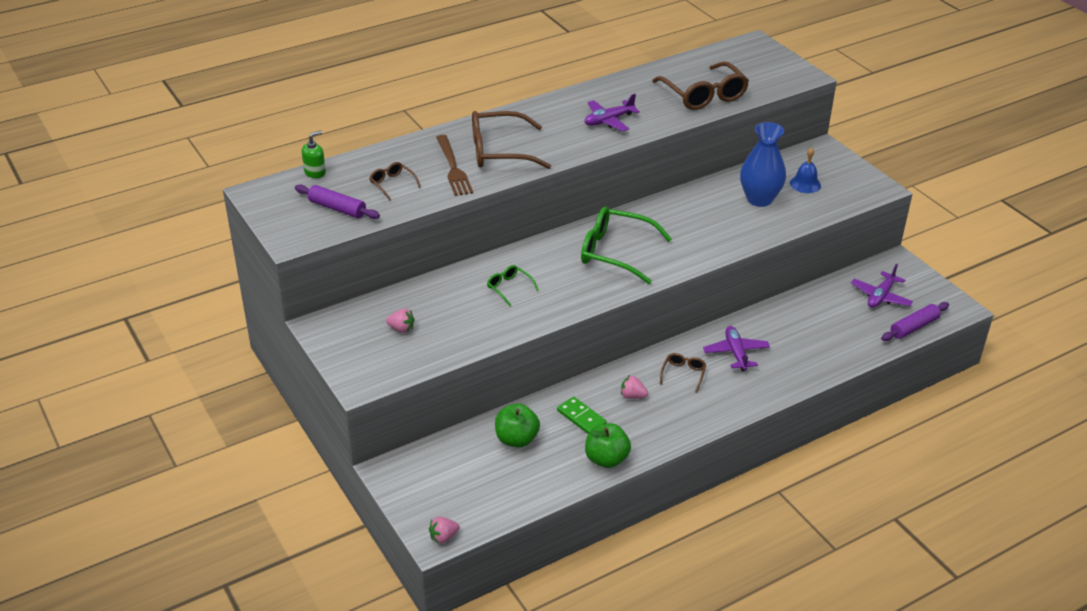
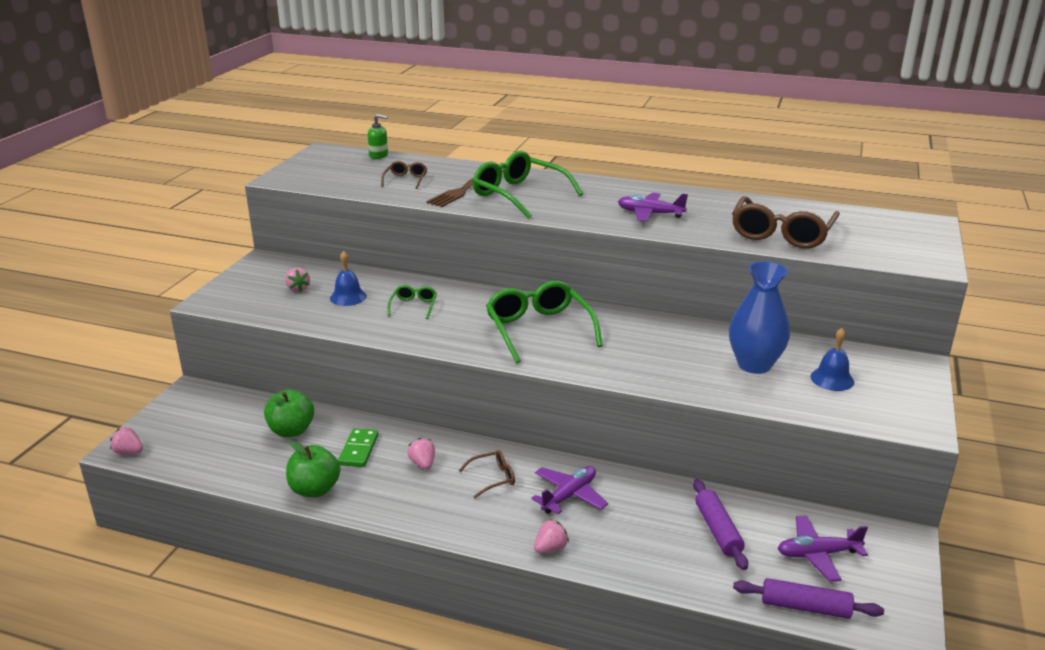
camera: 50 degrees right, 10 degrees down
(337, 208) = (343, 176): purple rolling pin -> purple rolling pin (718, 530)
(451, 311) = (348, 297): none -> blue bell
(499, 151) = (519, 195): brown glasses -> green glasses
(777, 388) = (550, 548): none -> pink strawberry

